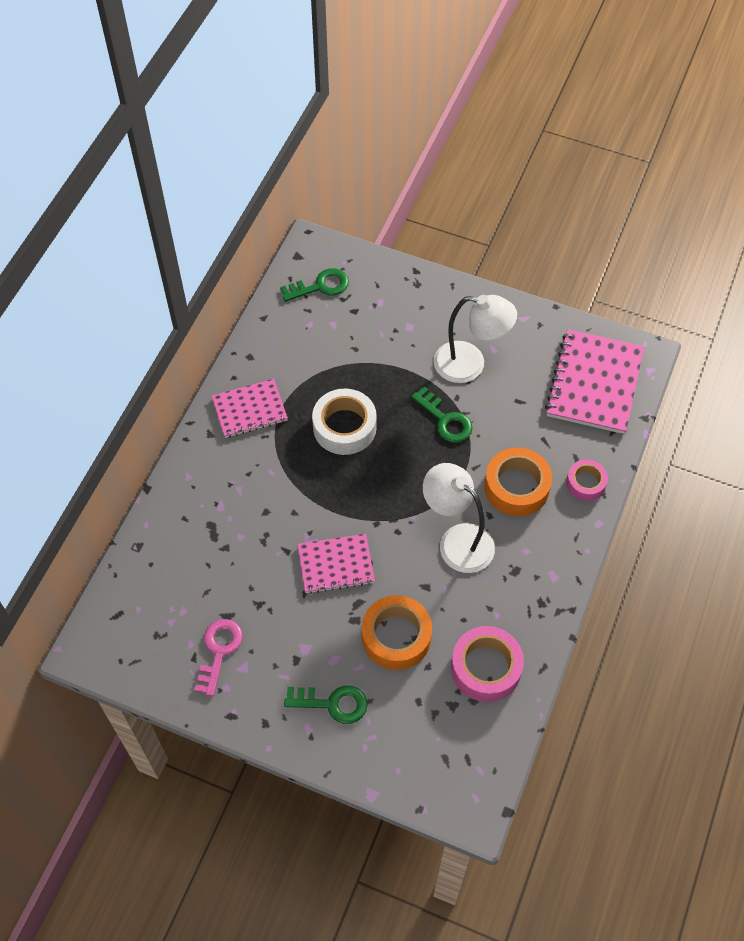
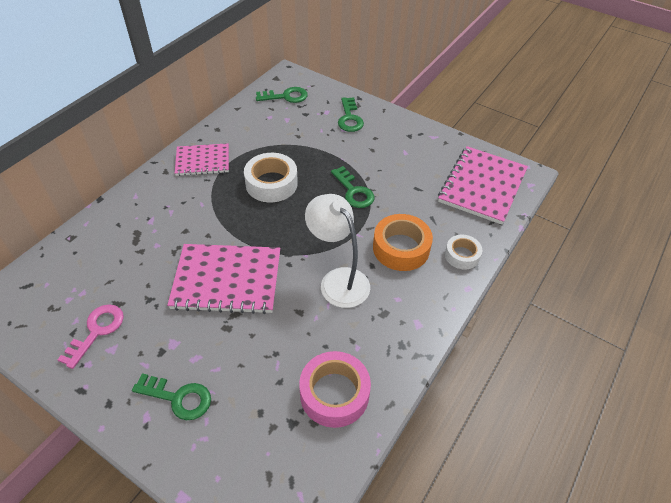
camera: 10 degrees right, 10 degrees down
(336, 564) = (227, 280): pink notebook -> pink notebook, size x1.61
(396, 636) = (259, 349): orange tape -> none
(412, 308) = (349, 118): none -> green key
(470, 364) = (384, 159): white lamp -> none
(585, 483) = (462, 255): pink tape -> white tape

